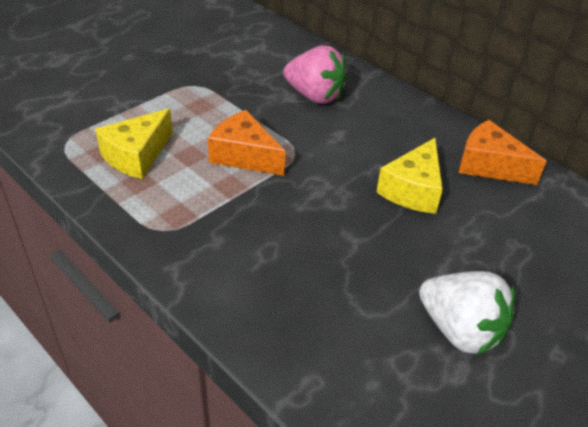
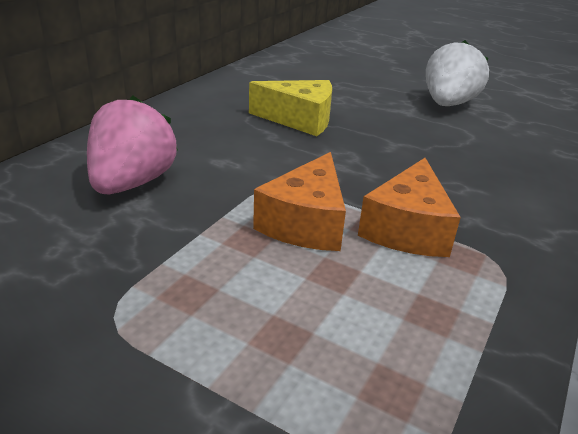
camera: 105 degrees left, 10 degrees down
(136, 156) = (374, 335): yellow cheese -> none
(489, 165) = (239, 89): orange cheese -> orange cheese (407, 228)

